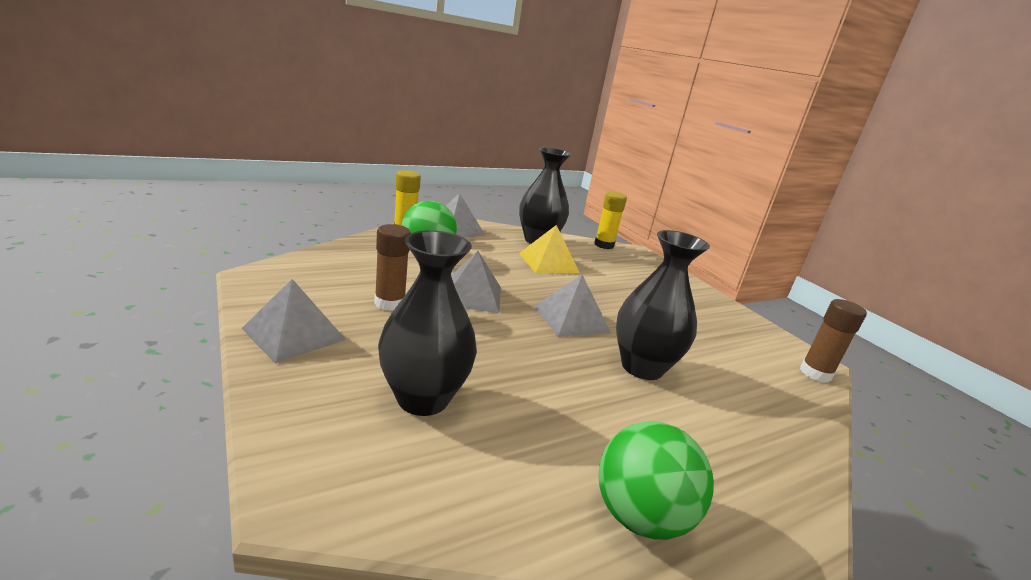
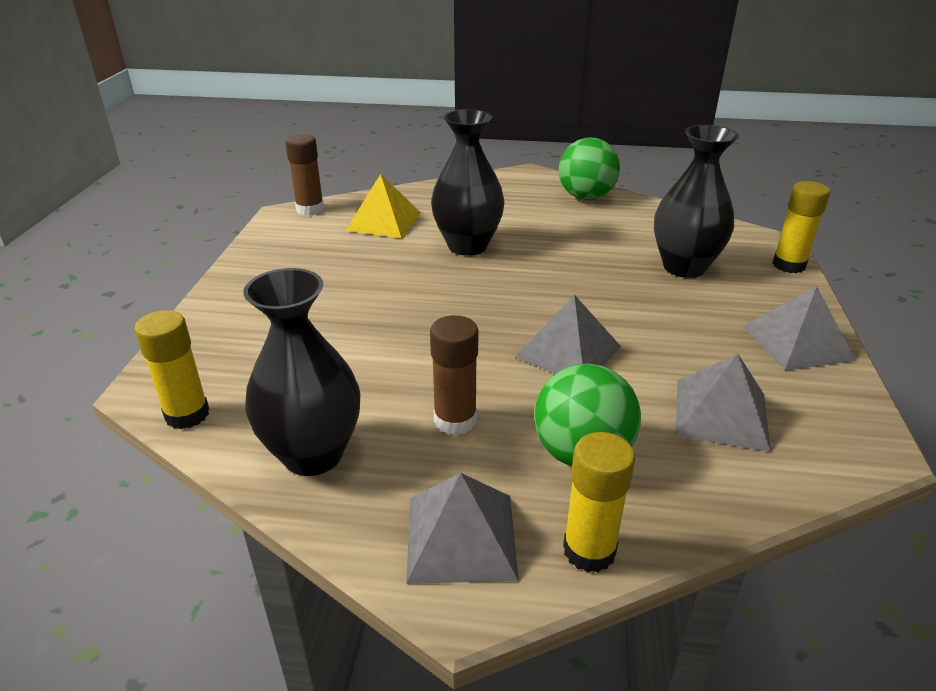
camera: 140 degrees left, 10 degrees up
(285, 443) = (788, 265): none -> yellow glue stick
(389, 303) = (684, 360): brown glue stick -> brown glue stick (455, 420)
(548, 263) = (377, 389): yellow pyramid -> yellow pyramid (384, 221)
(571, 319) = (473, 297): grey pyramid -> grey pyramid (721, 414)

